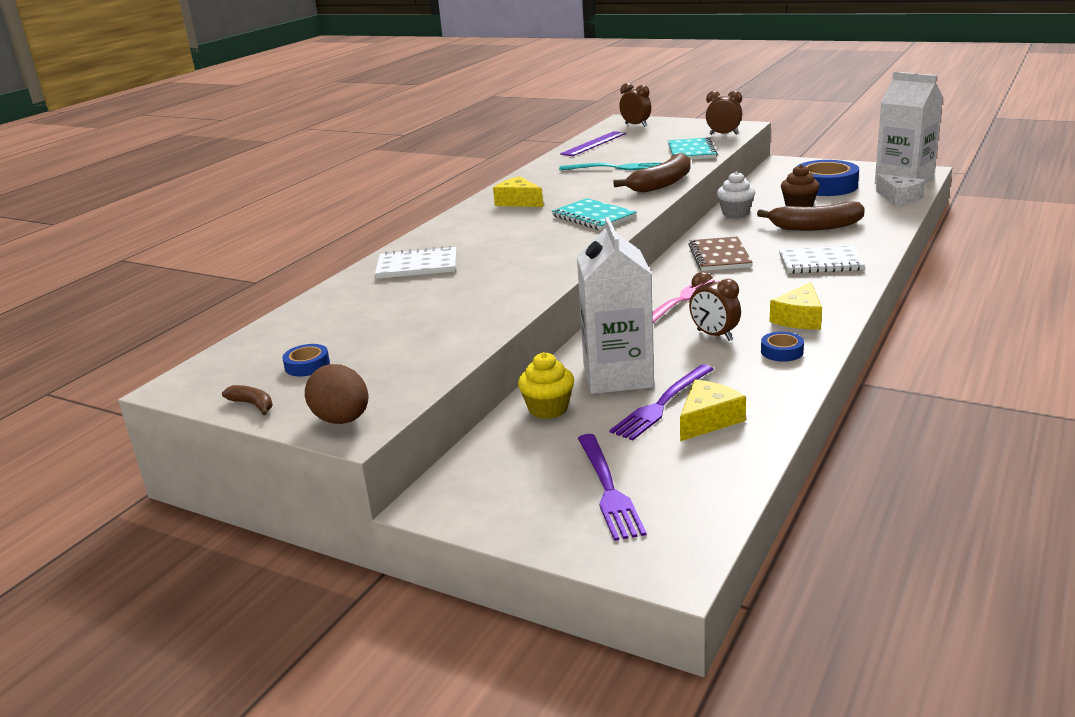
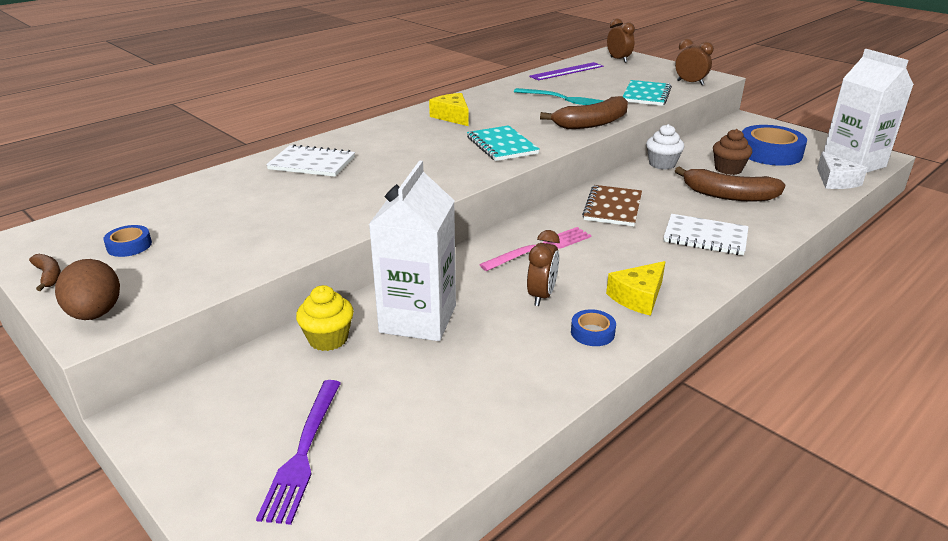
camera: 15 degrees right, 5 degrees up
(662, 404) = (432, 364): purple fork -> none
(708, 420) = (460, 396): yellow cheese -> none
(714, 335) = (541, 296): brown clock -> brown clock turned 135 degrees counterclockwise

